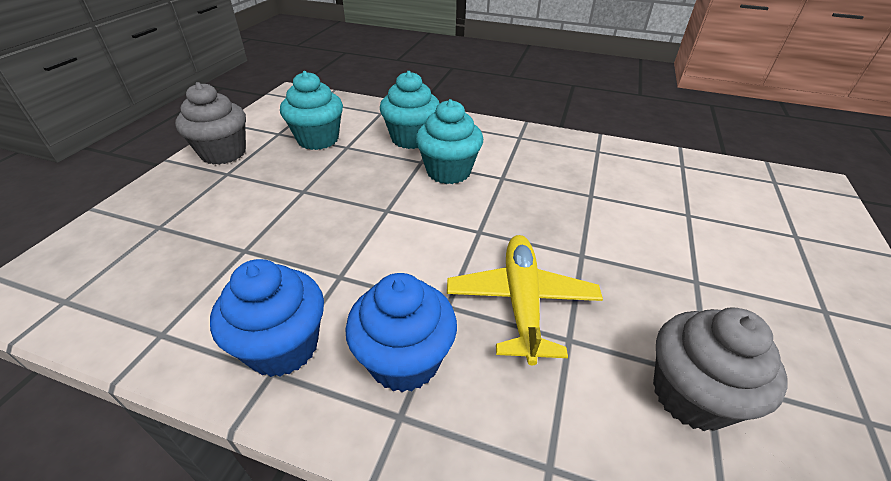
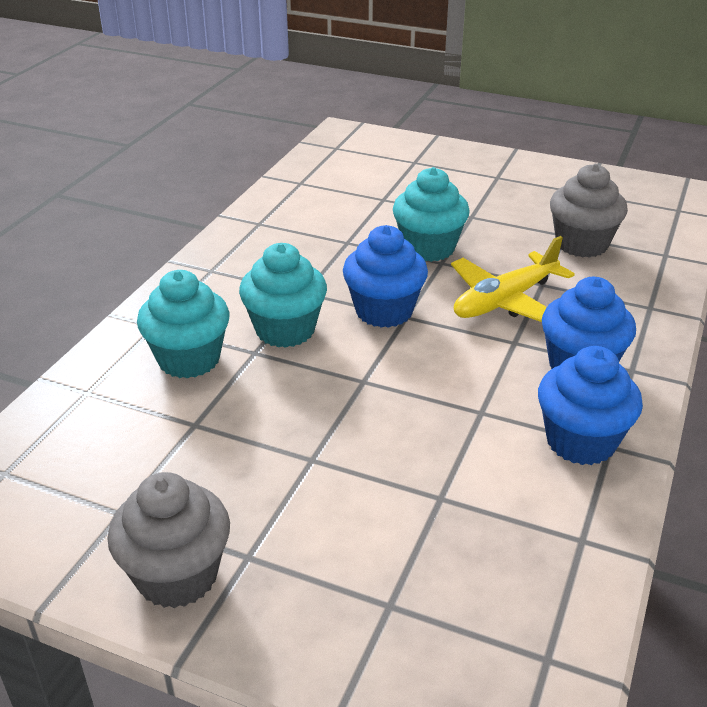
camera: 85 degrees left, 5 degrees down
(318, 139) = (161, 458): turquoise cupcake -> turquoise cupcake (428, 248)
(484, 218) = (384, 311): none -> blue cupcake
(521, 301) = (504, 301): yellow plane -> yellow plane turned 45 degrees counterclockwise

